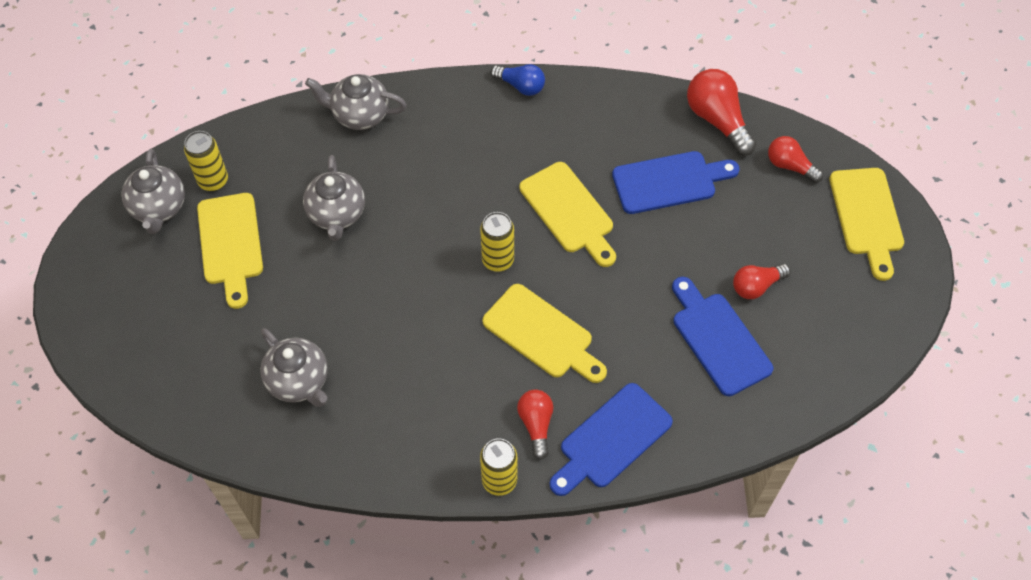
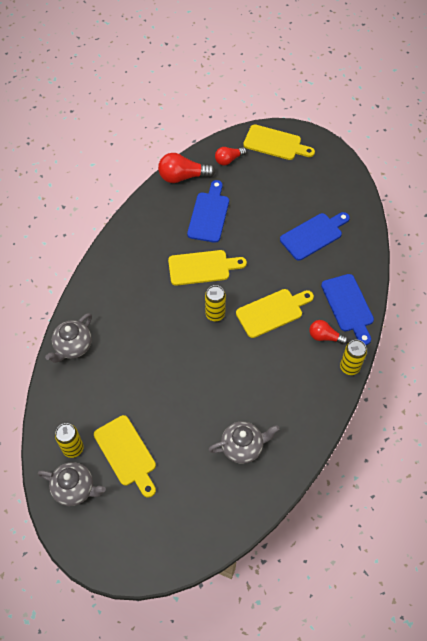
camera: 65 degrees left, 0 degrees up
(230, 244) = (126, 453): yellow cutting board -> yellow cutting board turned 45 degrees clockwise
(337, 214) = (138, 385): grey teapot -> none
(520, 86) = (104, 256): blue light bulb -> none
(718, 339) = (313, 235): blue cutting board -> blue cutting board turned 150 degrees clockwise
(756, 286) = (291, 206): red light bulb -> none

